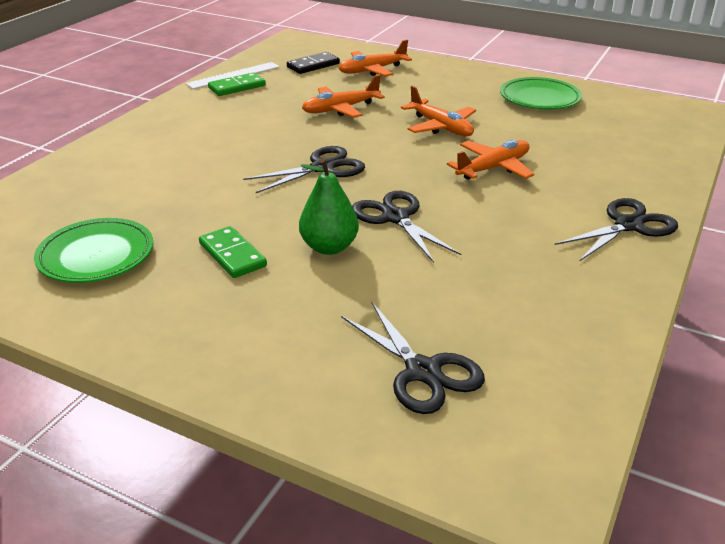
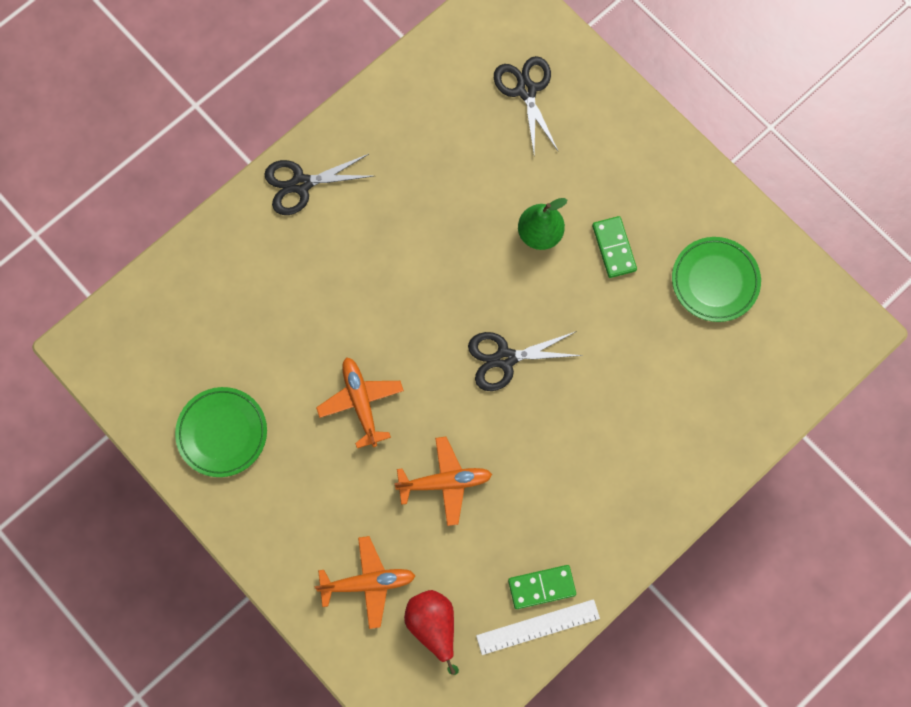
camera: 160 degrees left, 40 degrees up
(313, 65) = (433, 626): black domino -> red pear
(395, 218) = (474, 256): black scissors -> none
(493, 168) = (354, 305): orange plane -> none

